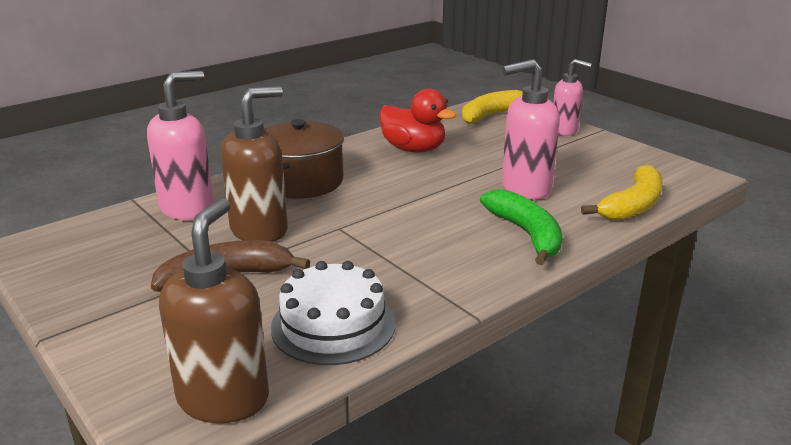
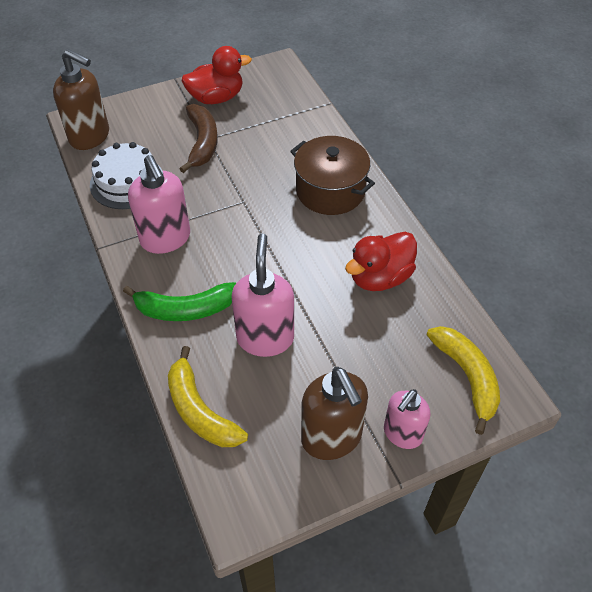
camera: 105 degrees right, 25 degrees up
(110, 284) = (216, 98): none -> red duck
(188, 208) = (304, 128): pink soap dispenser -> pink soap dispenser (166, 239)
(260, 230) = (256, 161): brown soap dispenser -> brown soap dispenser (332, 438)

